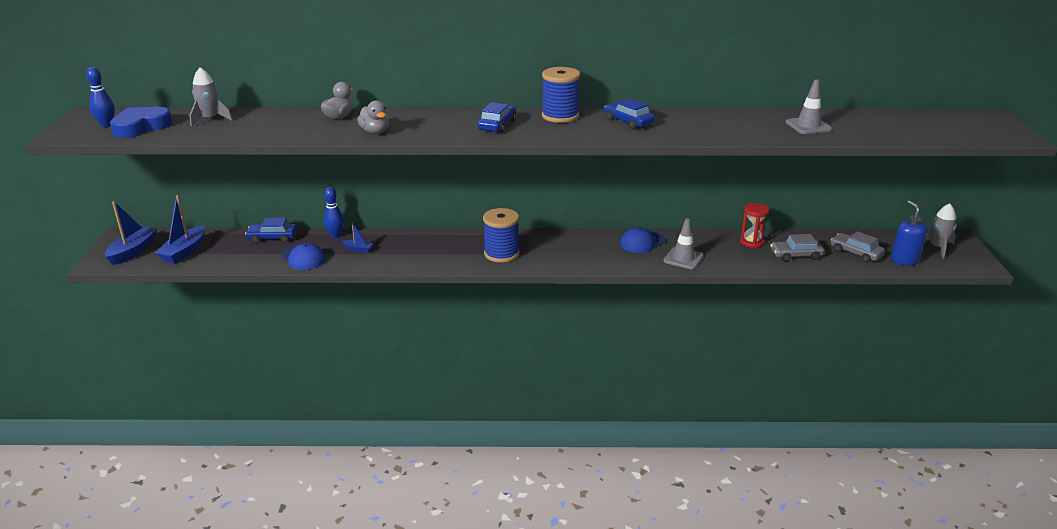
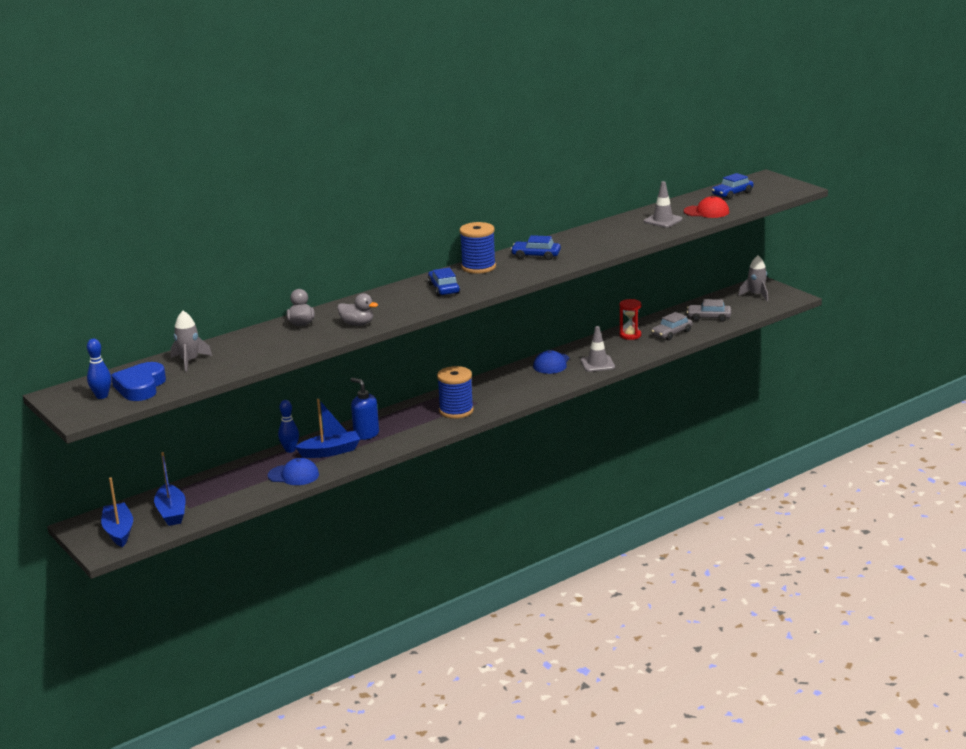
camera: 35 degrees left, 5 degrees down
(272, 237) = (235, 472): blue car -> blue car (732, 193)
(358, 249) = (330, 452): blue boat -> blue boat, size x1.96
(870, 131) = (706, 212): none -> red cap
(904, 260) = (745, 311): blue soap dispenser -> blue soap dispenser (366, 434)

